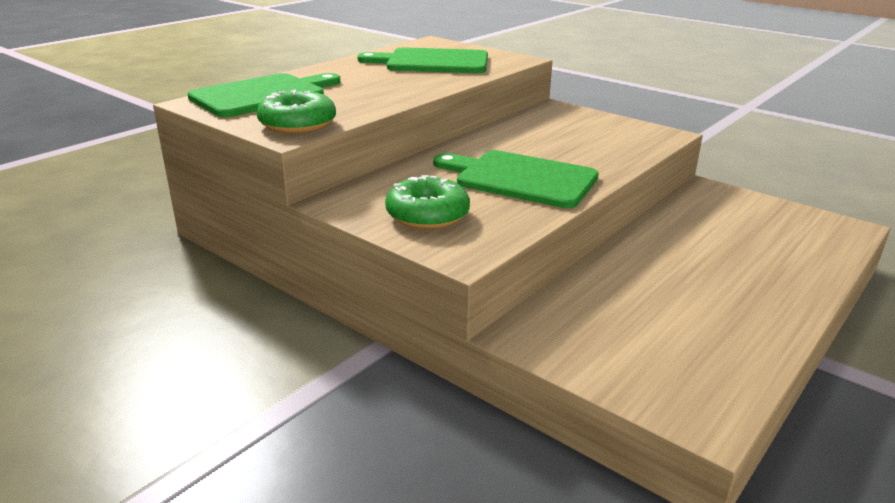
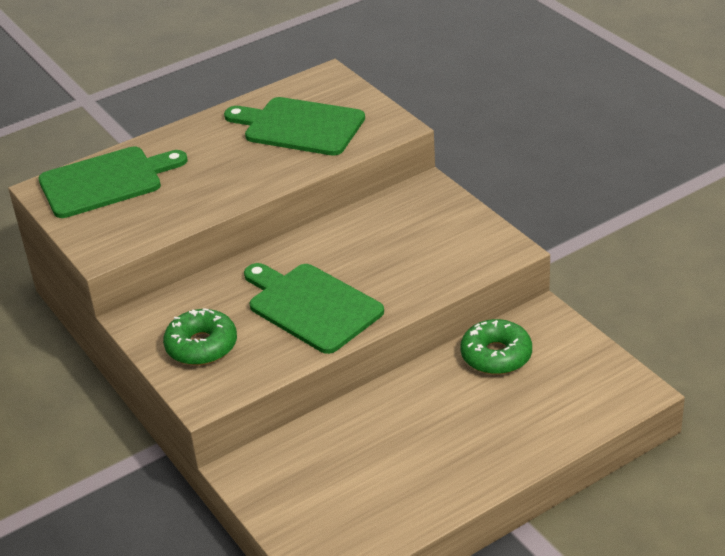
camera: 20 degrees right, 10 degrees up
(297, 124) = (116, 237): green donut -> green donut (496, 355)

